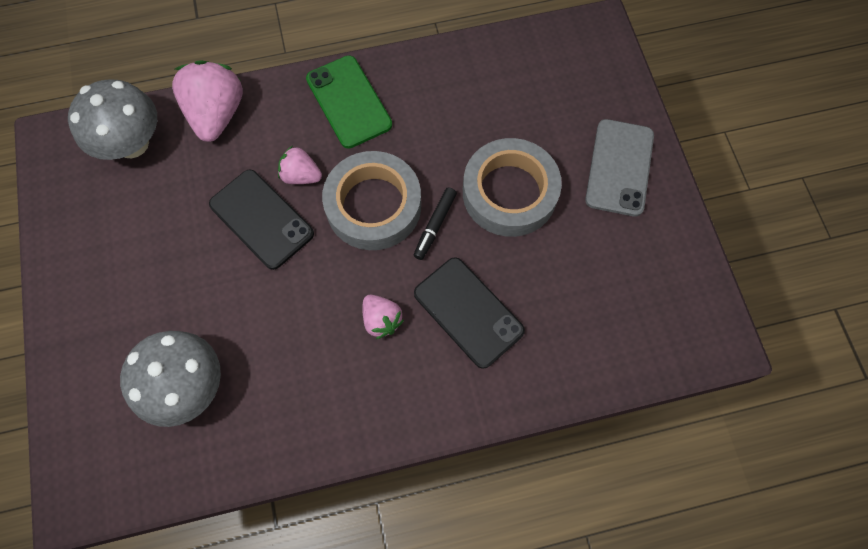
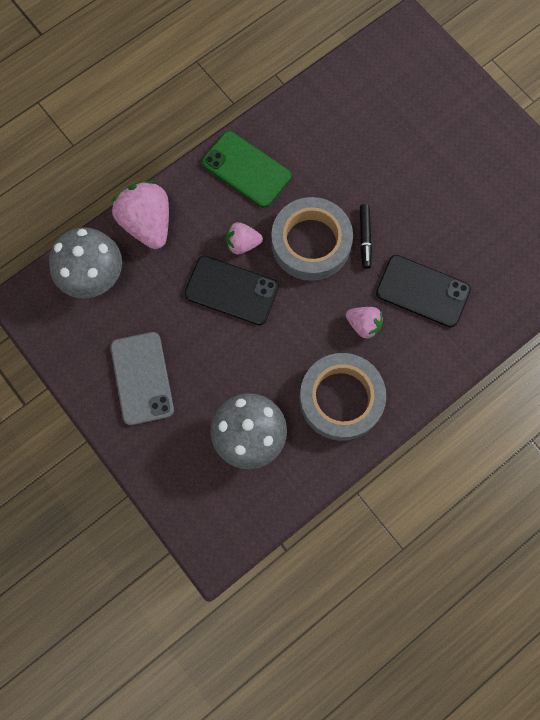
camera: 25 degrees left, 5 degrees up
(509, 193) = (406, 189): grey tape -> grey tape (341, 399)
(619, 167) = (477, 135): grey phone -> grey phone (142, 378)

